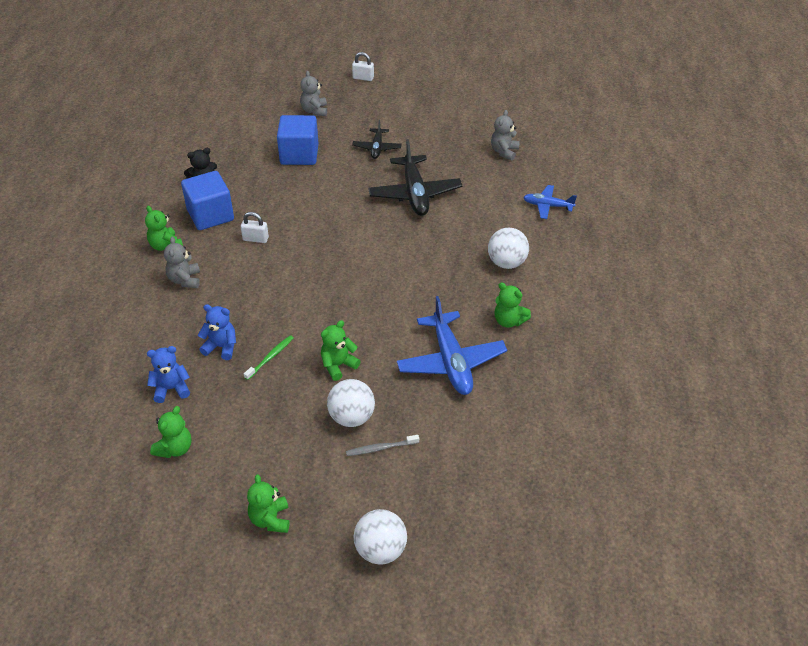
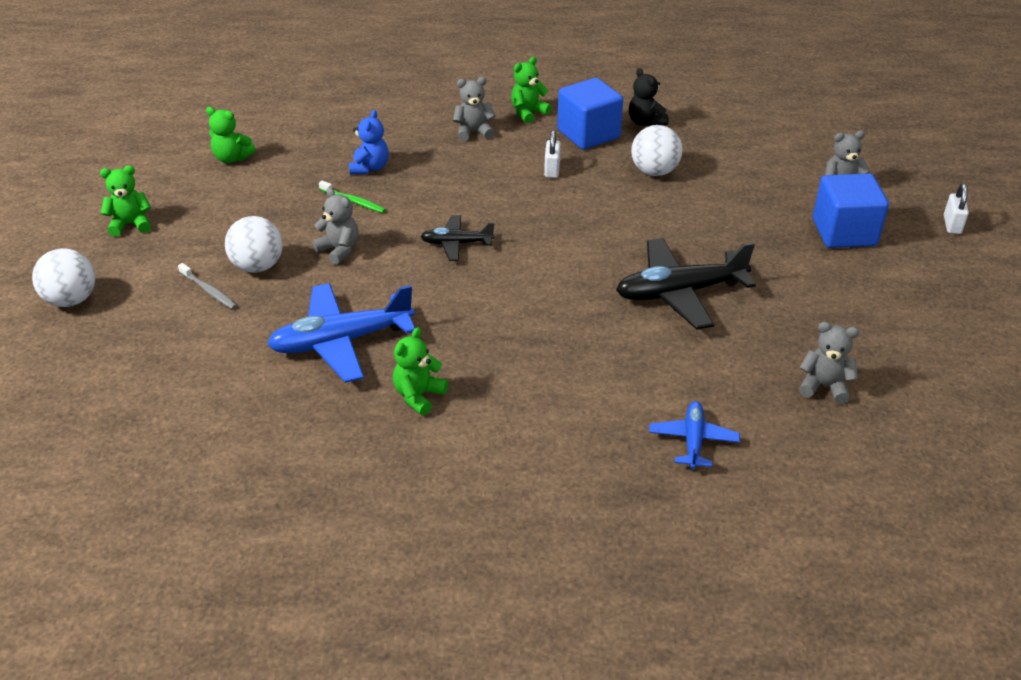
camera: 85 degrees right, 5 degrees down
(171, 389) = (311, 145): blue teddy bear -> none
(299, 155) = (732, 185): blue cube -> blue cube (844, 232)
(338, 365) = (339, 250): green teddy bear -> grey teddy bear
(377, 148) = (776, 250): black plane -> black plane (457, 243)
(380, 448) = (209, 291): grey toothbrush -> grey toothbrush turned 150 degrees clockwise
(506, 263) = (542, 392): white ball -> white ball (654, 171)

